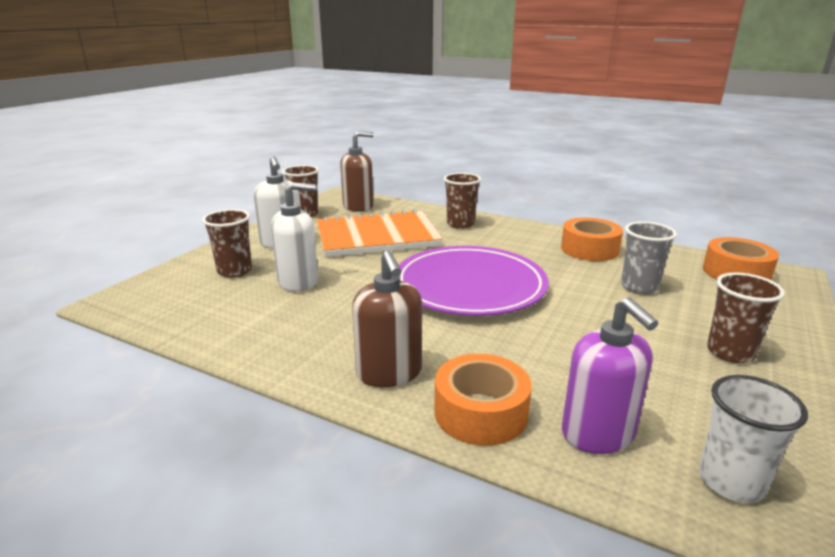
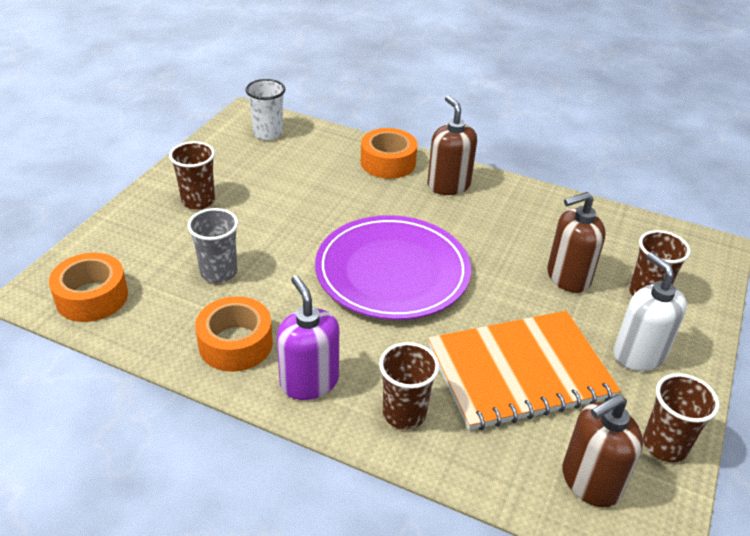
camera: 175 degrees right, 15 degrees up
(298, 281) = (568, 277): white soap dispenser -> brown soap dispenser
(598, 434) = (323, 152): purple soap dispenser -> purple soap dispenser (309, 381)

